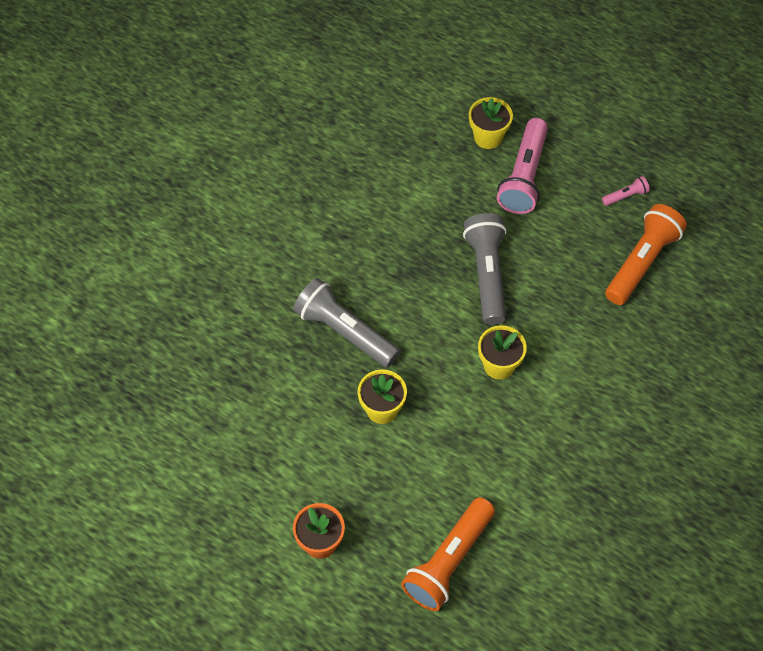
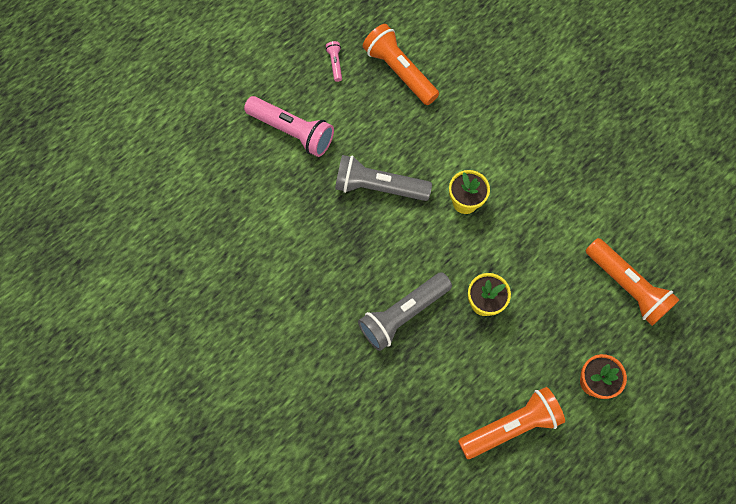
camera: 75 degrees left, 10 degrees up
(248, 464) = (511, 426): none -> orange flashlight
(488, 137) = (243, 147): yellow flower pot -> none

